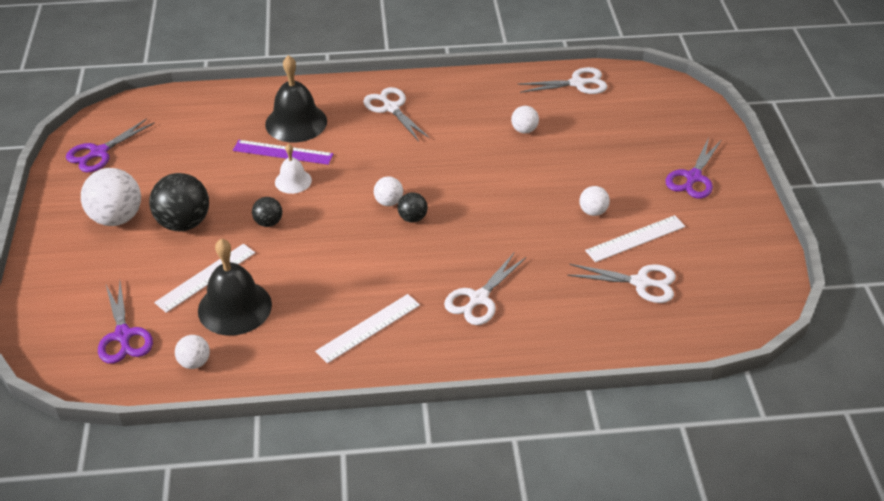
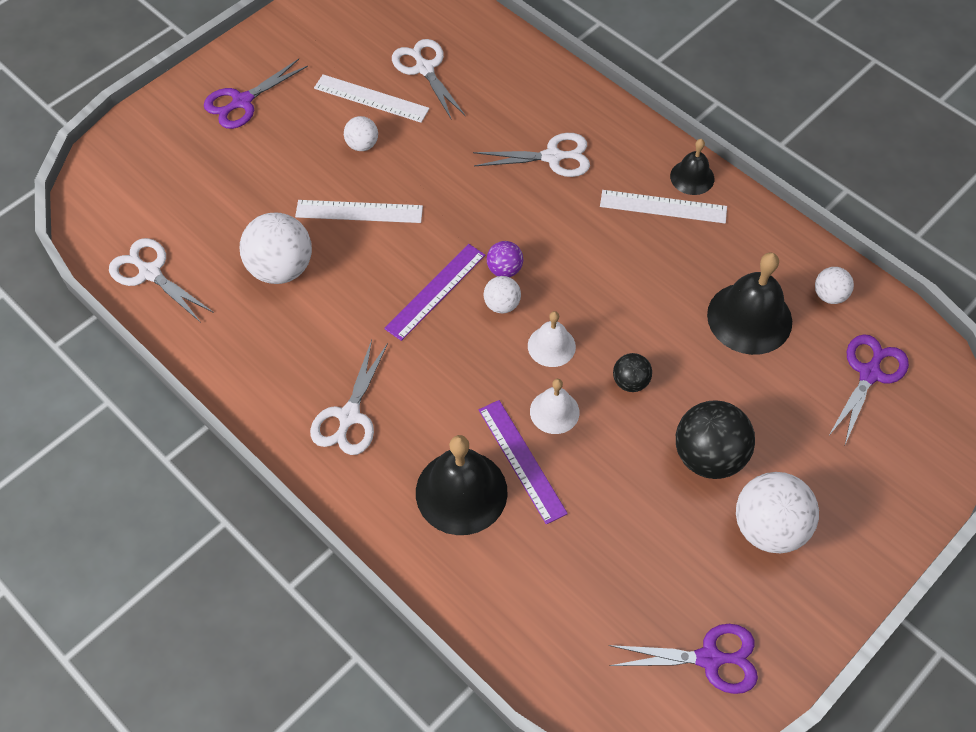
camera: 130 degrees left, 15 degrees up
(206, 277) = (745, 371): white ruler -> white ruler (359, 212)
(334, 205) = (551, 346): none -> white bell
(374, 363) = (692, 177): none -> black bell
(412, 218) = (504, 269): black ball -> purple ball
(432, 180) = (435, 291): none -> purple ruler
(524, 130) = (281, 268): white ball -> white ball, size x1.91
(693, 177) = (242, 102): purple scissors -> purple scissors turned 150 degrees clockwise

